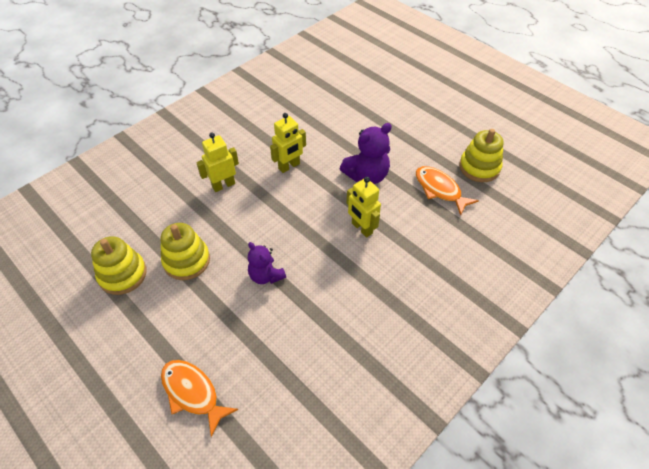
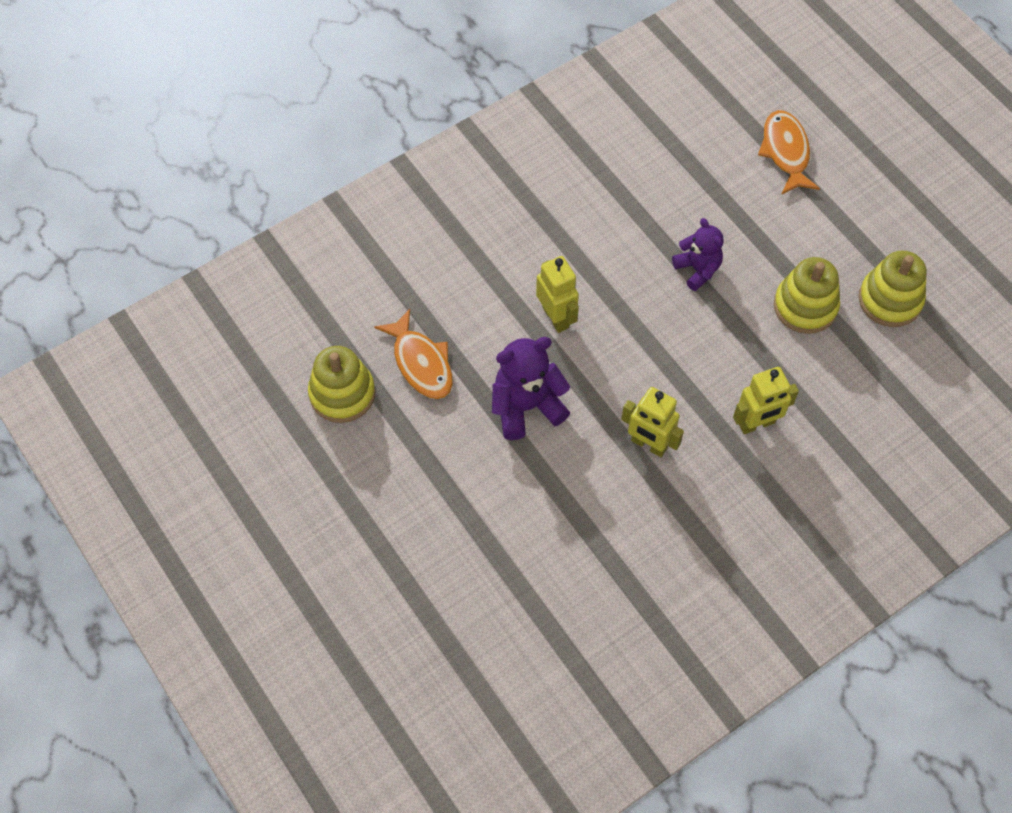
camera: 170 degrees left, 10 degrees up
(193, 393) = (786, 152): orange fish -> orange fish turned 150 degrees counterclockwise
(289, 166) = (648, 444): yellow robot -> yellow robot turned 120 degrees counterclockwise

